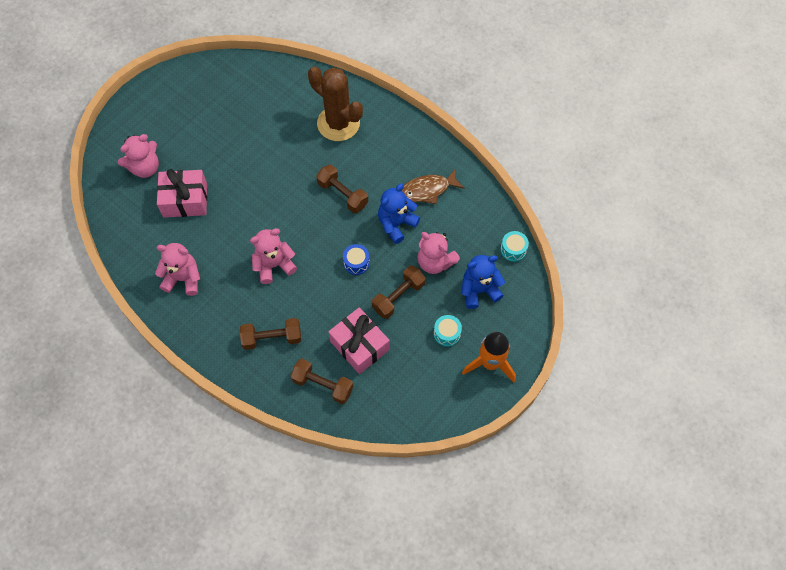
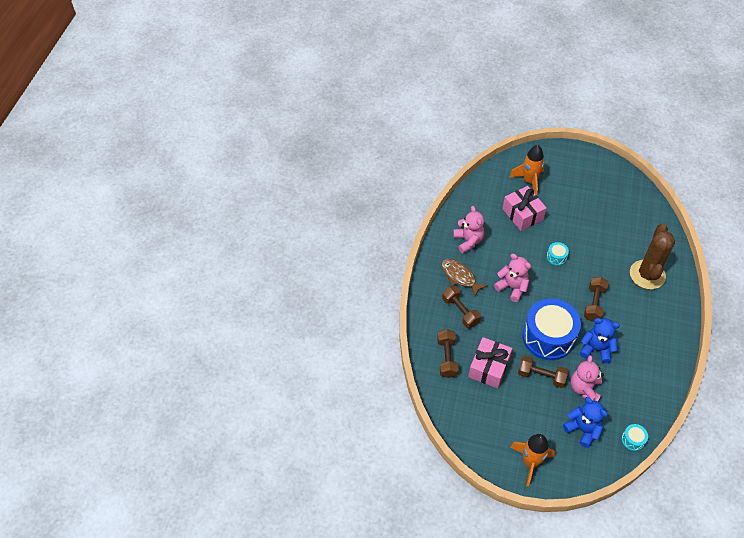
camera: 65 degrees right, 10 degrees down
(145, 167) = (529, 181): pink teddy bear -> orange rocket
(356, 263) = (548, 337): blue drum -> blue drum, size x2.46
(427, 190) = (638, 357): brown fish -> brown fish (460, 277)
(447, 333) = (534, 421): turquoise drum -> turquoise drum (556, 257)

